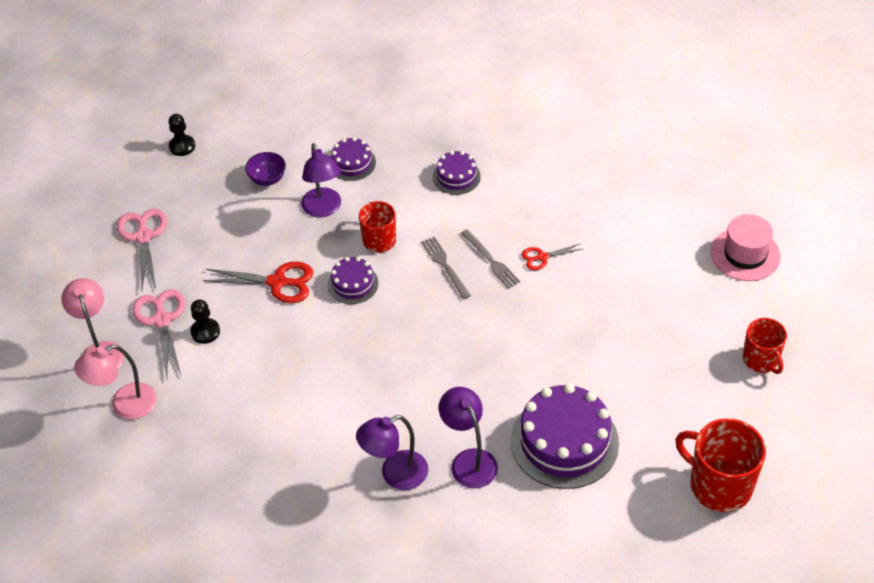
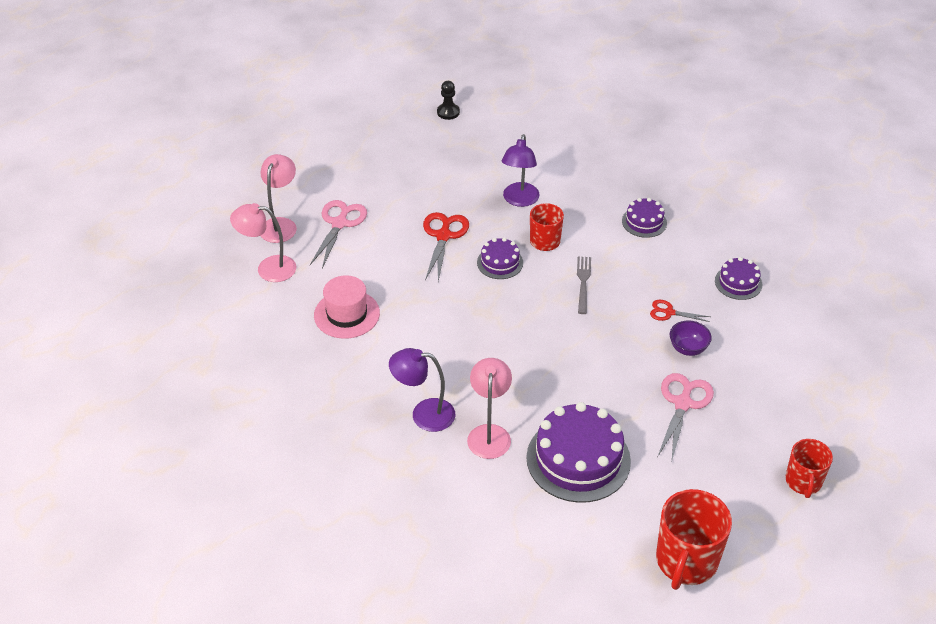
camera: 30 degrees right, 5 degrees down
(143, 237) = (371, 161): pink scissors -> pink scissors (683, 403)
(205, 332) = (364, 245): black pawn -> none
(267, 179) = (493, 161): purple bowl -> purple bowl (688, 348)
(277, 282) = (443, 236): red scissors -> red scissors turned 120 degrees counterclockwise
(352, 163) = (567, 177): purple cake -> purple cake (738, 282)
(469, 460) = (489, 433): purple lamp -> pink lamp
(491, 261) = (624, 296): grey fork -> none
(719, 485) = (686, 561): red mug -> red mug turned 135 degrees counterclockwise
(745, 254) = (854, 392): pink hat -> pink hat (347, 314)

